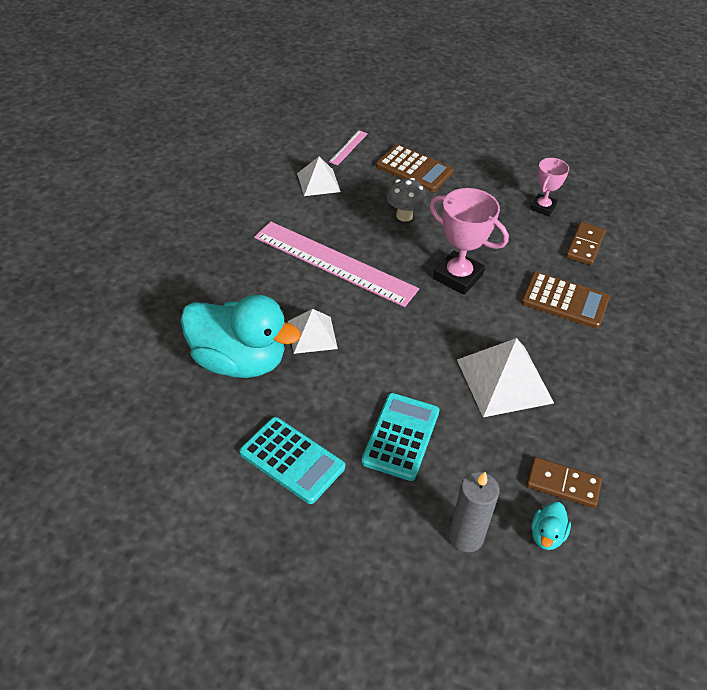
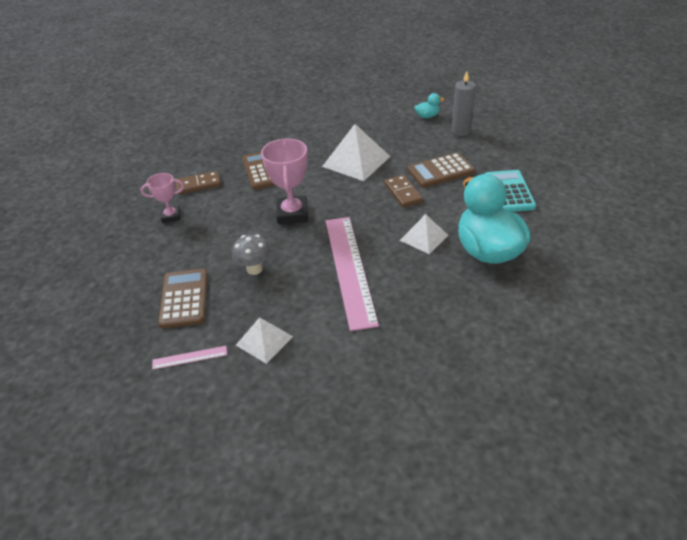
camera: 125 degrees left, 5 degrees down
(401, 436) = (440, 171): turquoise calculator -> brown calculator
(563, 484) = (395, 123): brown domino -> brown domino (403, 193)

